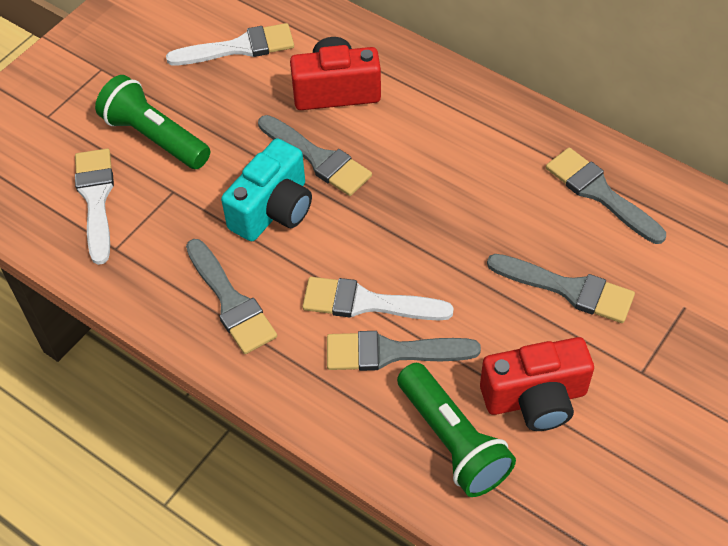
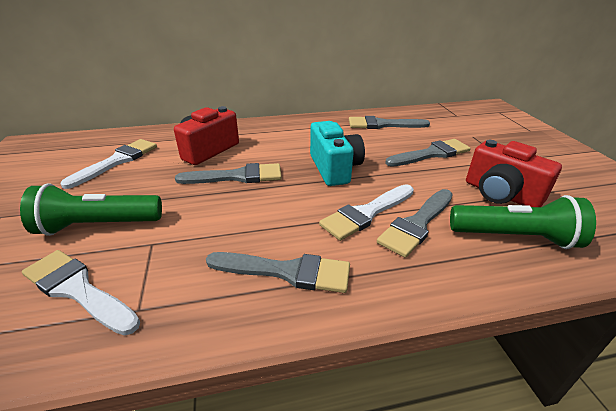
camera: 50 degrees left, 20 degrees down
(273, 210) = (243, 210): turquoise camera -> turquoise camera (334, 168)
(535, 398) = (500, 194): red camera -> red camera turned 105 degrees clockwise

